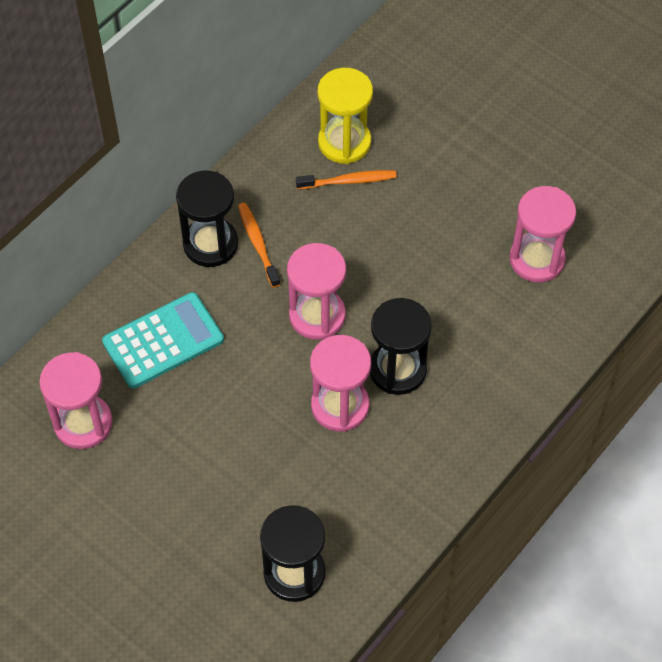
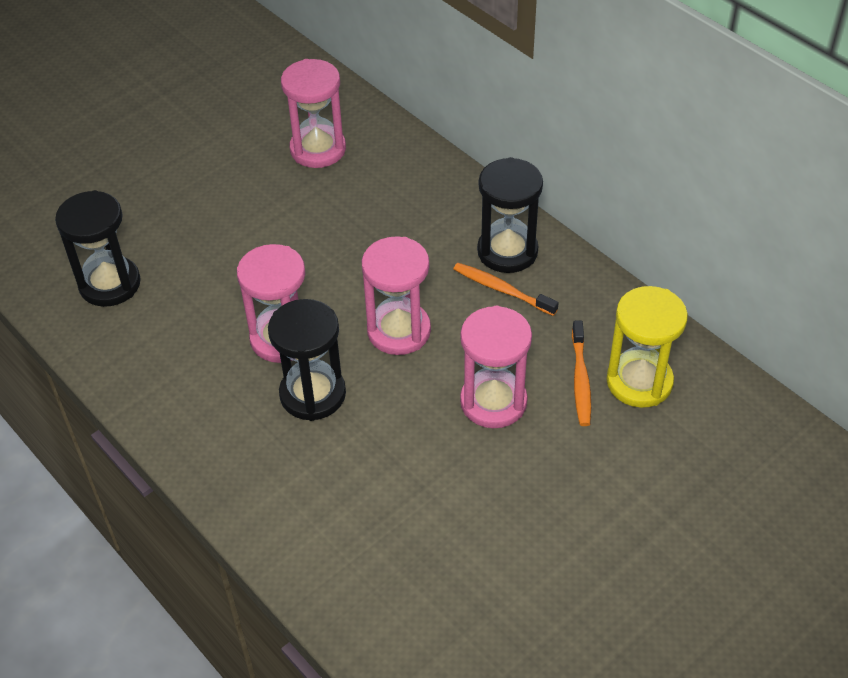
camera: 100 degrees right, 10 degrees down
(163, 341) = (395, 208): turquoise calculator -> none
(258, 244) = (502, 290): orange toothbrush -> orange toothbrush turned 135 degrees counterclockwise
(536, 259) = (436, 560): pink hourglass -> pink hourglass (493, 402)

